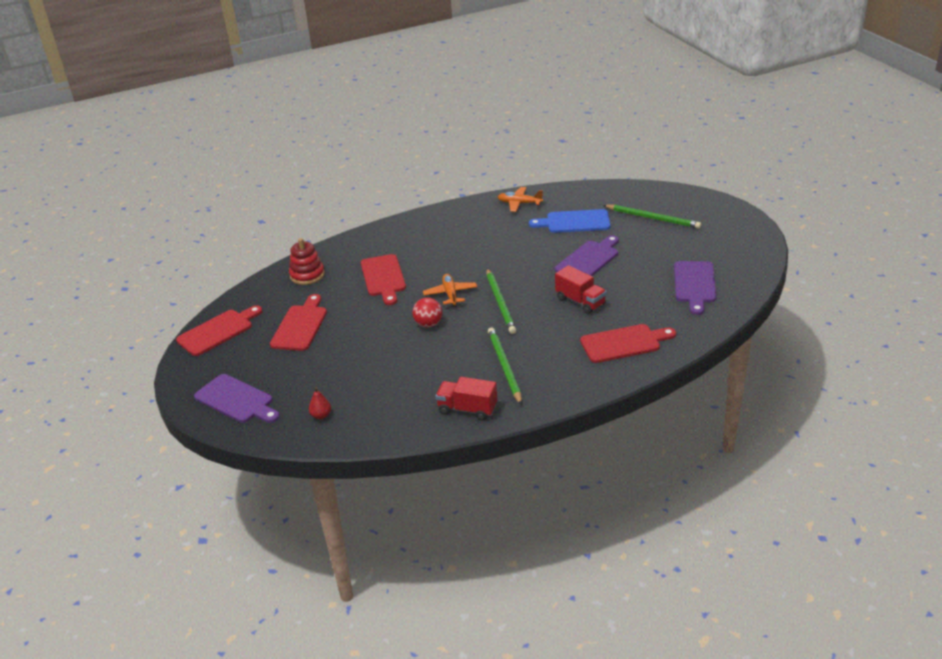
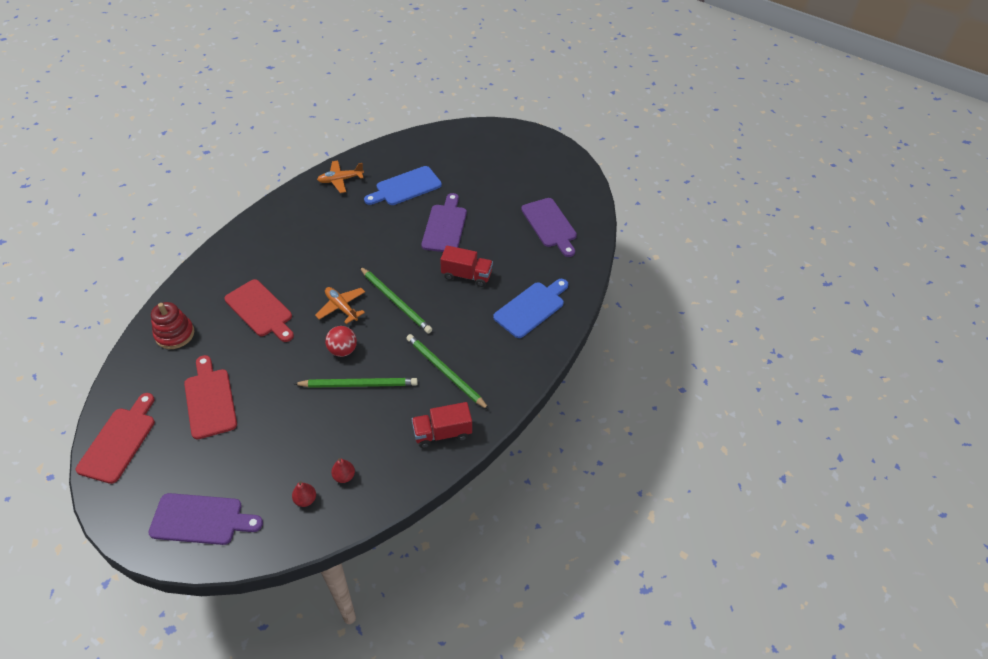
camera: 35 degrees left, 15 degrees up
(363, 411) = (344, 476): none -> red pear
(623, 343) = (531, 308): red cutting board -> blue cutting board
(653, 218) = (472, 163): green pencil -> green pencil (359, 384)

